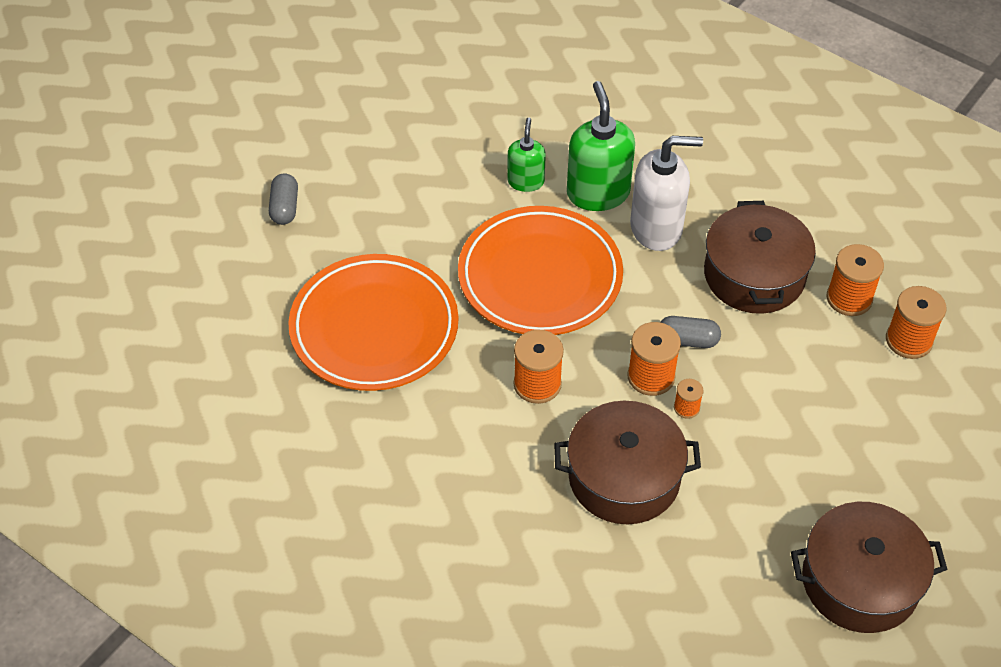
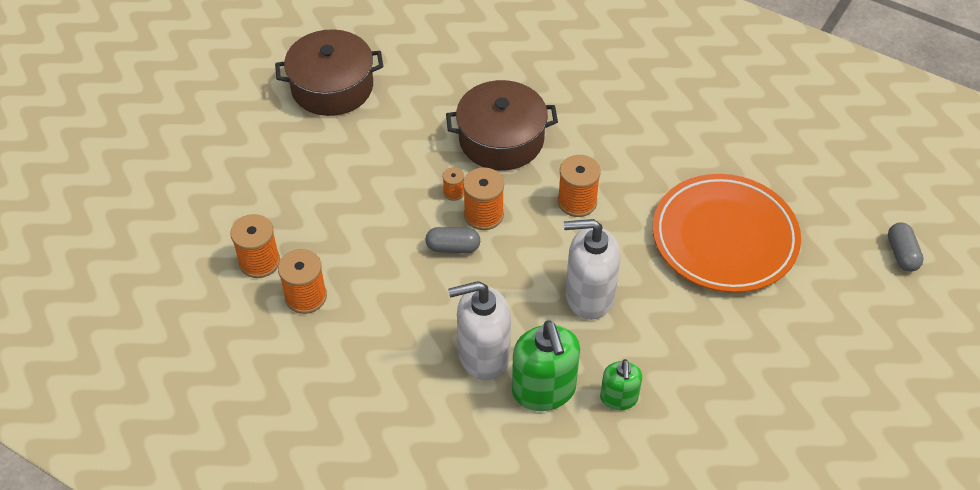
camera: 175 degrees right, 0 degrees up
(284, 207) = (848, 348): grey capsule -> grey capsule (902, 254)
(540, 277) = (589, 296): orange plate -> white soap dispenser
(754, 275) = (391, 313): brown pot -> none

